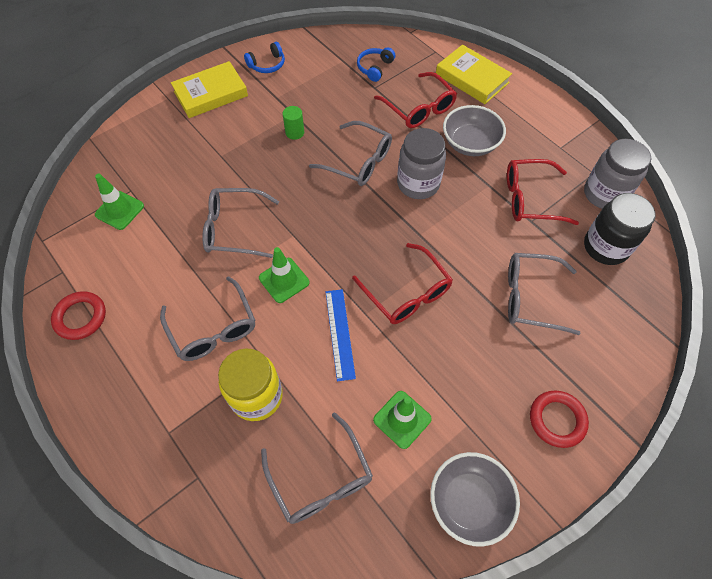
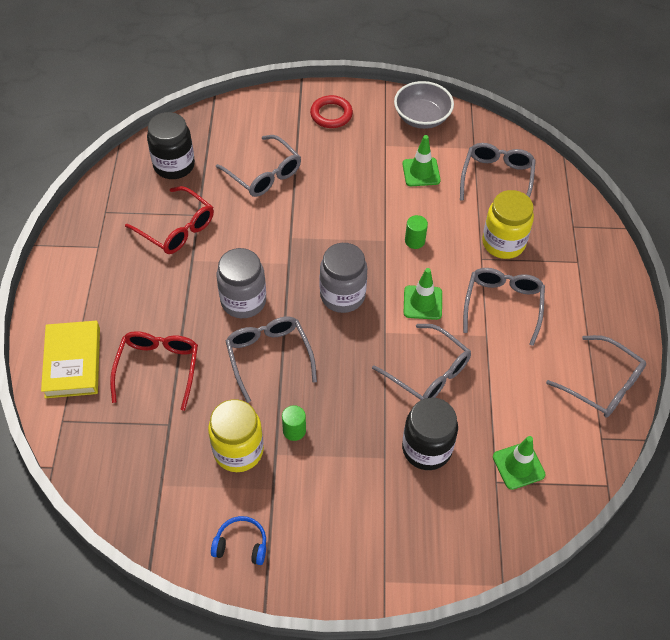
camera: 140 degrees left, 5 degrees down
(80, 317) = (603, 385): red ring -> grey glasses
(195, 179) = (426, 449): none -> black jar
(211, 94) = (334, 549): yellow book -> none
(317, 101) = (238, 450): none -> yellow jar
(339, 333) = (414, 241): blue ruler -> green cylinder
(374, 68) = (142, 448): blue headphones -> none
(407, 293) = (342, 233): red glasses -> none
(470, 144) = (160, 302): grey bowl -> none
(604, 194) = (121, 194): grey jar -> grey jar (342, 295)

